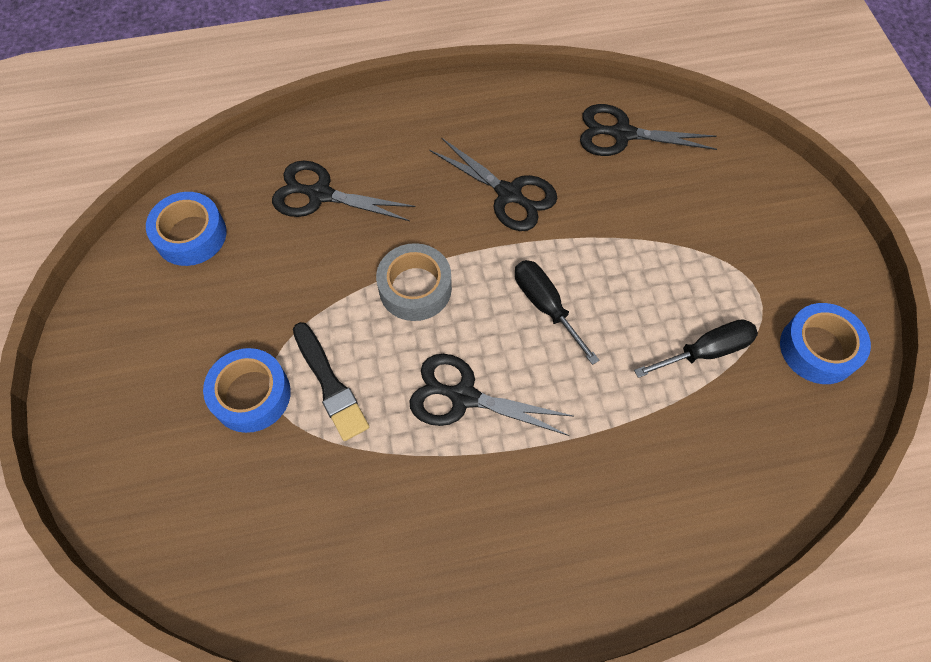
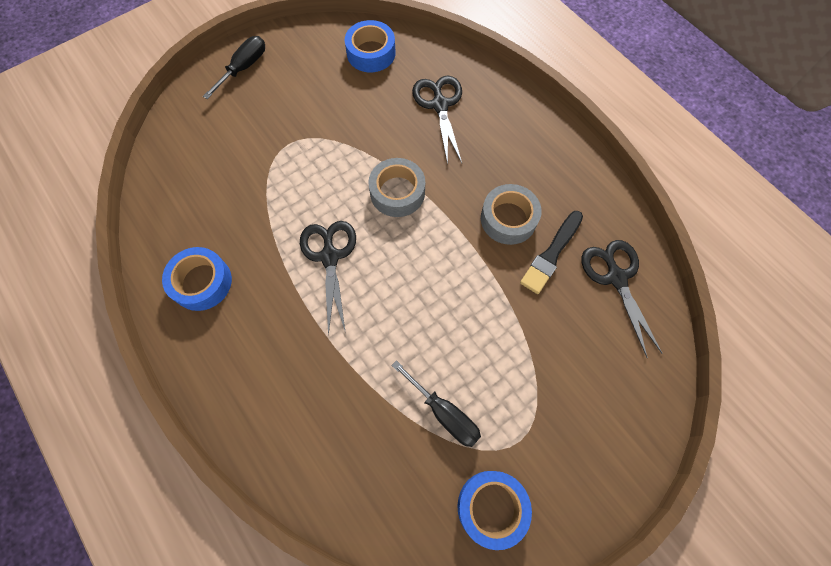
camera: 65 degrees right, 5 degrees up
(251, 395) = (278, 137): blue tape -> blue tape (202, 282)
(330, 384) = (304, 175): black brush -> black brush (551, 254)
(509, 194) = (508, 219): black scissors -> grey tape
(545, 306) = (425, 281): black screwdriver -> black screwdriver (244, 68)

